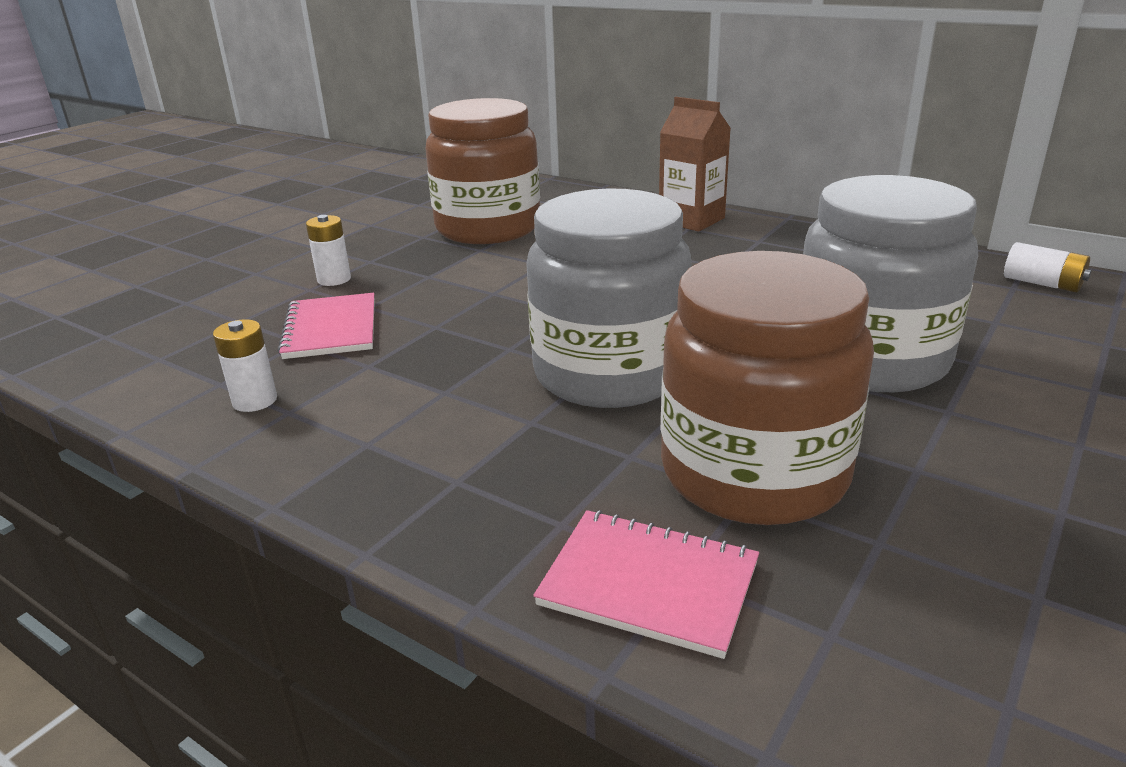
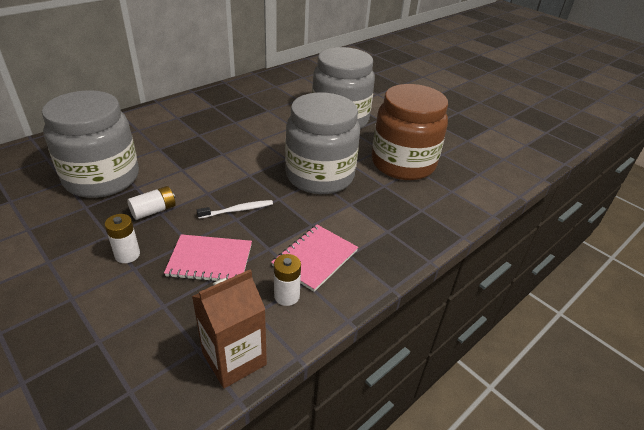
camera: 80 degrees left, 10 degrees up
(458, 322) = (237, 210): none -> white toothbrush
(488, 228) = (102, 178): brown jar -> grey jar
(649, 584) = (455, 198): pink notebook -> pink notebook (315, 258)
(691, 220) = (167, 114): brown carton -> brown carton (234, 358)
(1042, 283) = (304, 72): white battery -> white battery (154, 210)

